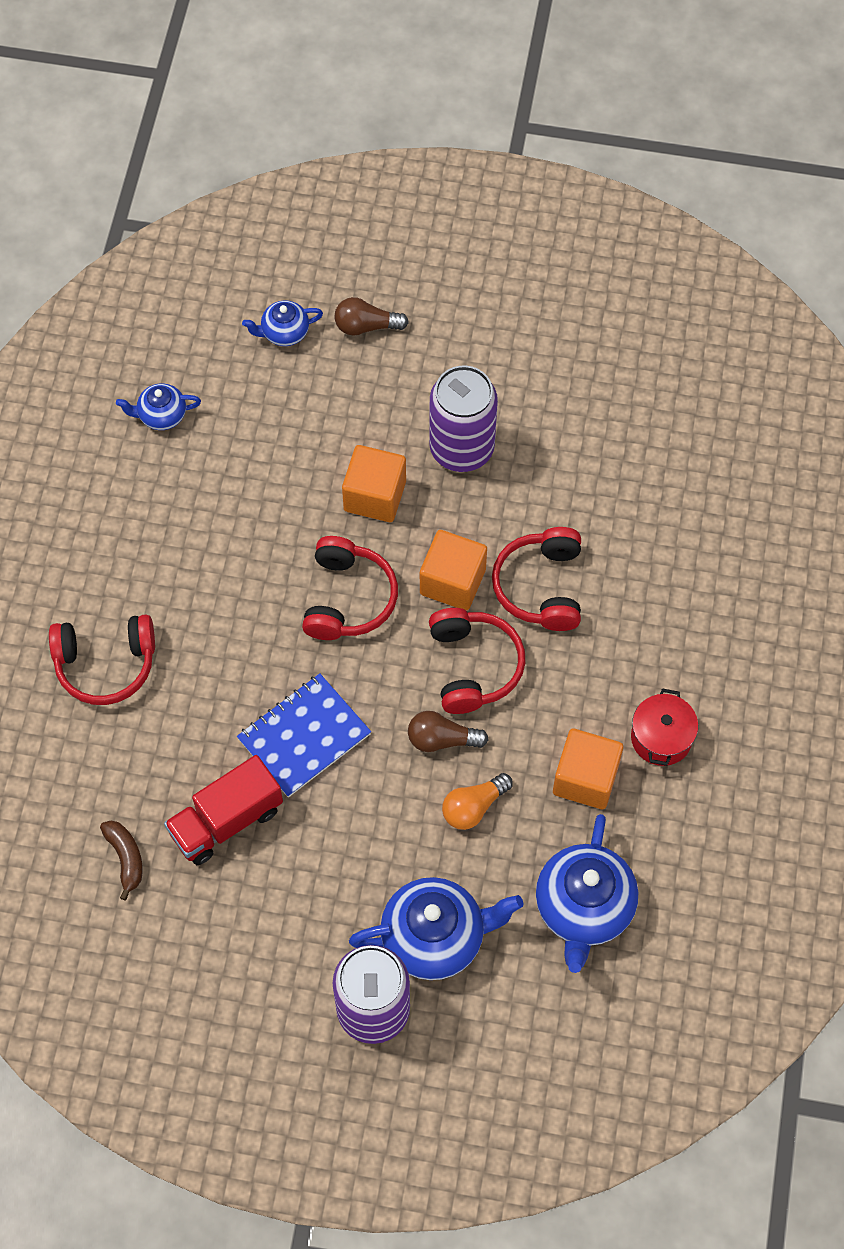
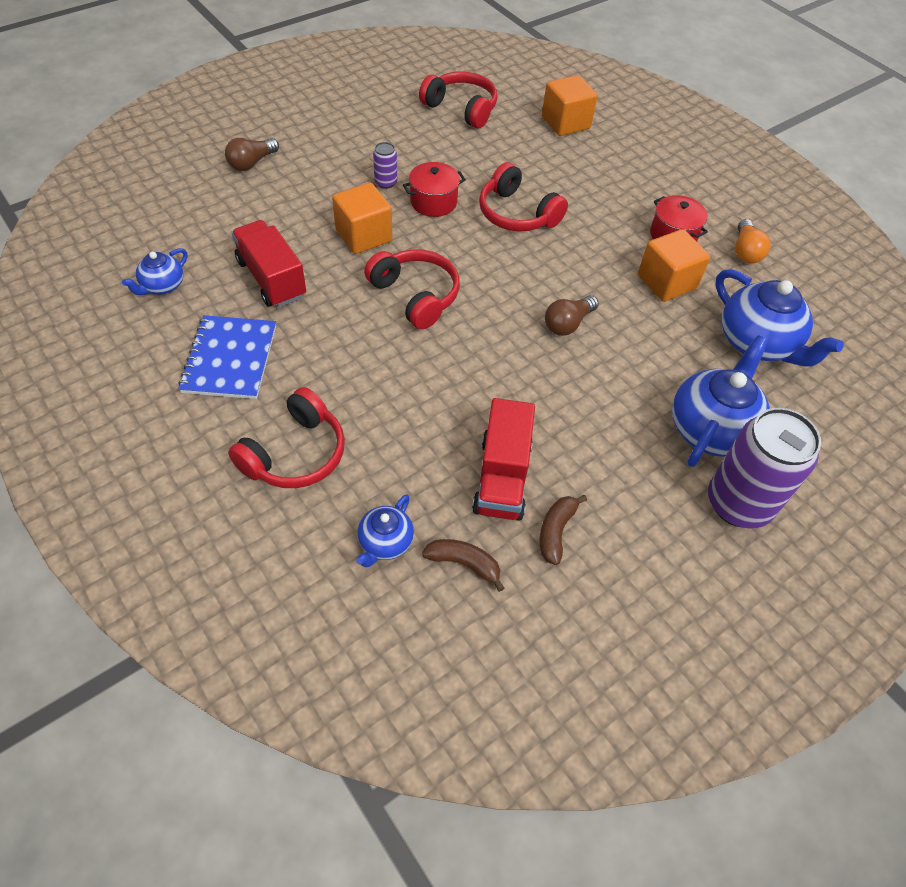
camera: 50 degrees left, 10 degrees down
(214, 897) = (556, 531): none -> brown banana
(251, 480) = (272, 279): none -> red truck
(284, 332) = (200, 195): blue teapot -> blue teapot (385, 542)
(304, 736) = (486, 387): blue notebook -> blue notebook (230, 359)
(452, 581) = (466, 245): orange cube -> orange cube (565, 123)
(461, 449) = (385, 182): purple can -> purple can, size x0.44
(473, 666) = (534, 275): red headphones -> red headphones (461, 108)
(473, 807) = (632, 343): orange light bulb -> orange light bulb (745, 251)
(479, 508) = (433, 202): none -> red pot

